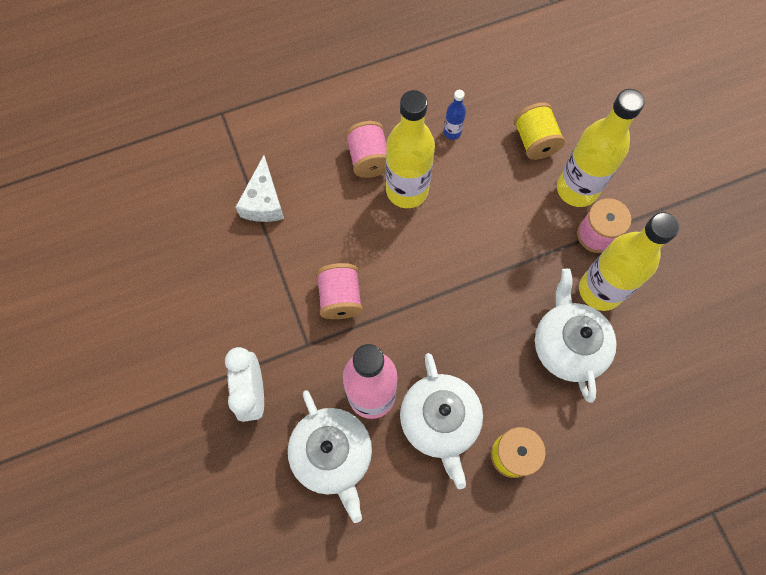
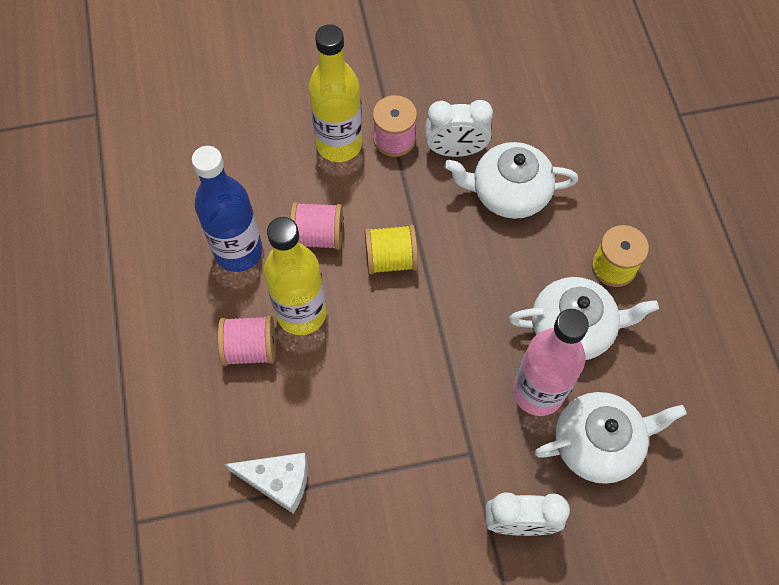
camera: 80 degrees left, 5 degrees down
(340, 297) = (420, 408): pink spool -> pink spool (318, 236)
(452, 132) = (238, 251): blue bottle -> blue bottle, size x2.27
(535, 141) = (272, 171): yellow spool -> yellow spool (390, 259)
(600, 290) = (455, 150): yellow bottle -> white clock

